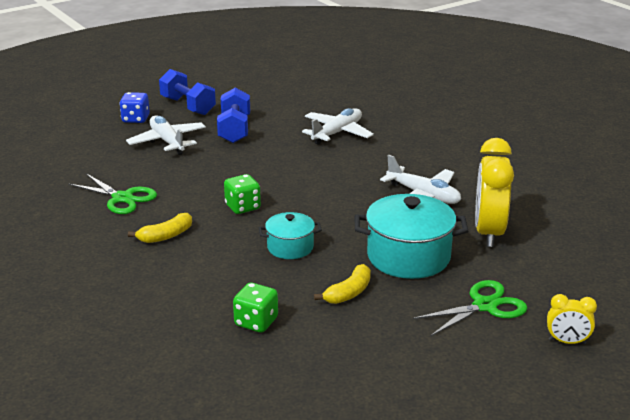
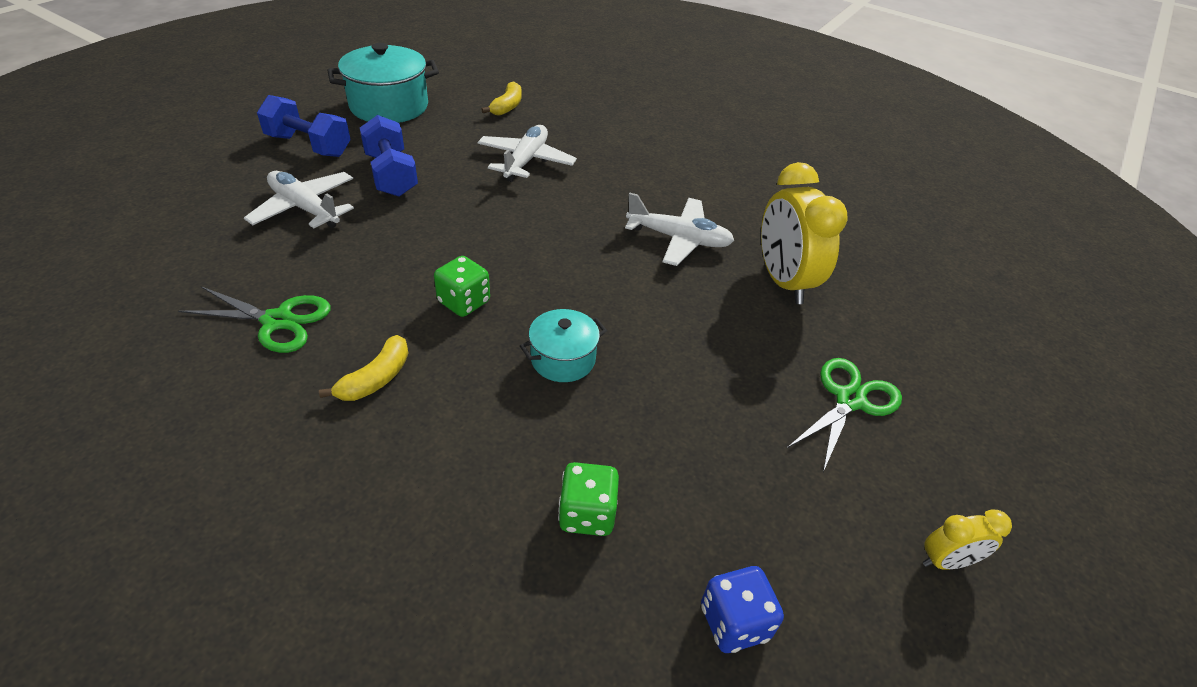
camera: 25 degrees left, 15 degrees up
(136, 119) = (241, 177): blue dice -> blue dice (734, 622)
(349, 293) = (680, 422): yellow banana -> yellow banana (507, 106)
(408, 257) = (717, 340): turquoise pot -> turquoise pot (389, 106)
(567, 341) = (970, 434): yellow clock -> yellow clock (946, 561)

